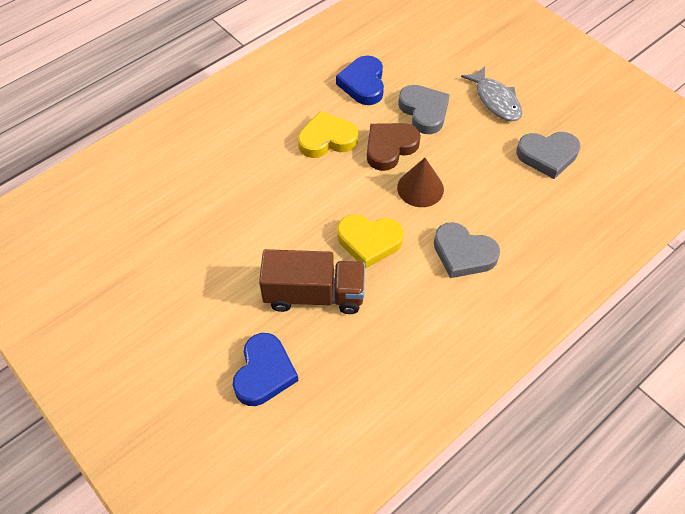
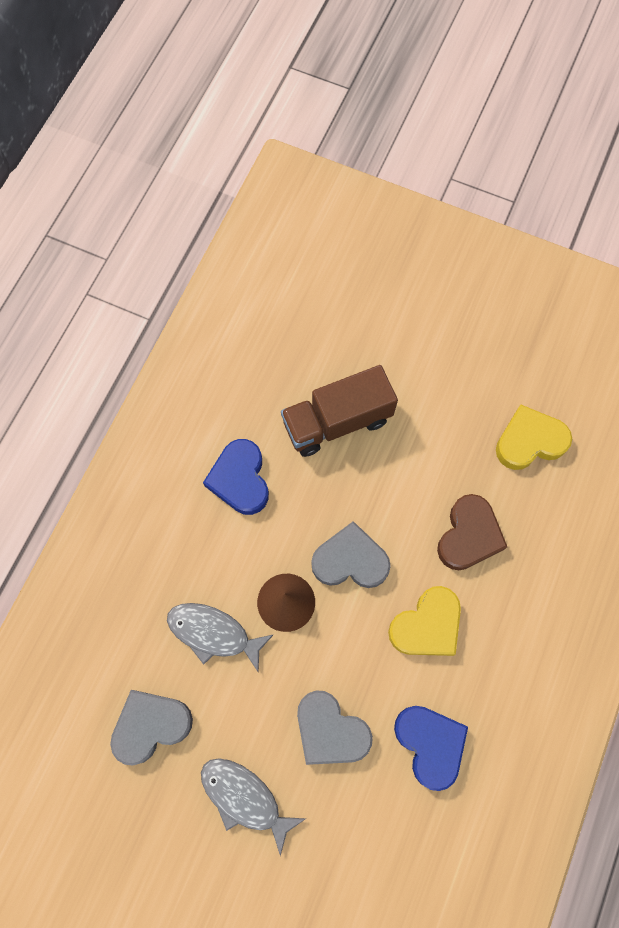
camera: 155 degrees right, 15 degrees up
(264, 372) = (341, 329): blue heart -> blue heart (240, 479)
(369, 241) = (311, 505): yellow heart -> yellow heart (529, 441)
(390, 148) = (346, 647): brown heart -> brown heart (469, 535)
(463, 254) = (207, 534): grey heart -> grey heart (350, 560)
(482, 190) = (213, 633): none -> grey fish

